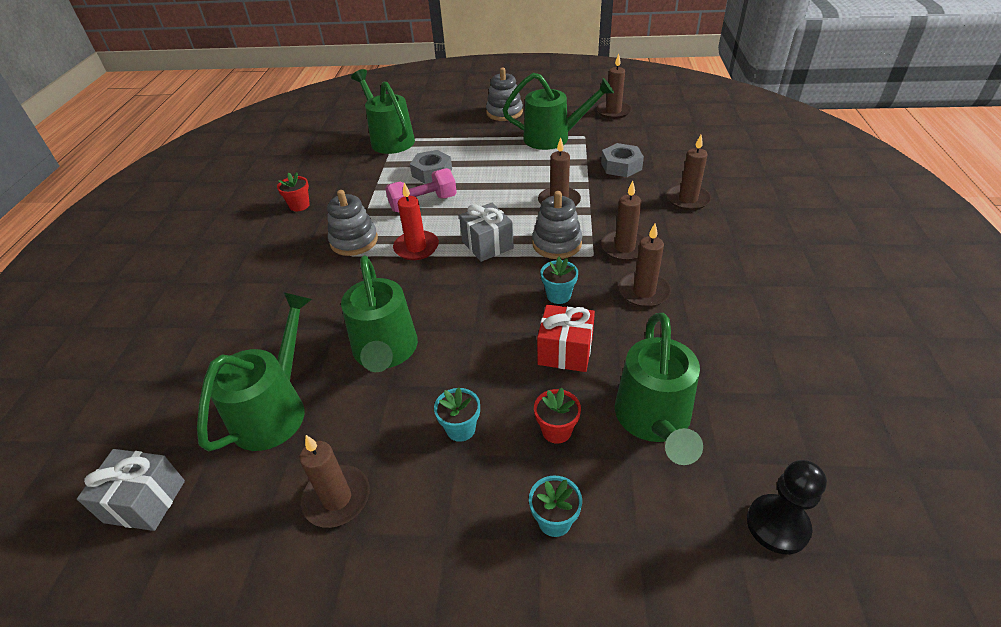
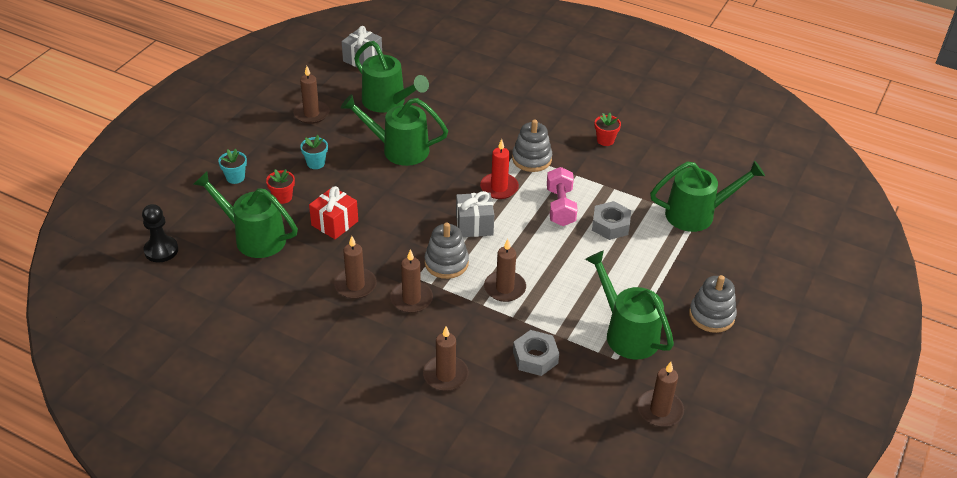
camera: 110 degrees right, 0 degrees up
(554, 138) = (626, 332): green watering can -> green watering can turned 120 degrees clockwise
(558, 295) = (387, 240): turquoise flower pot -> none

